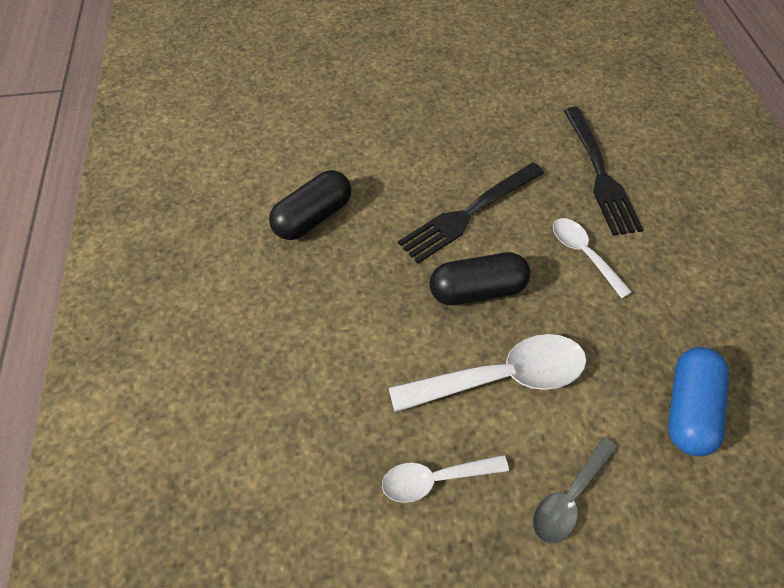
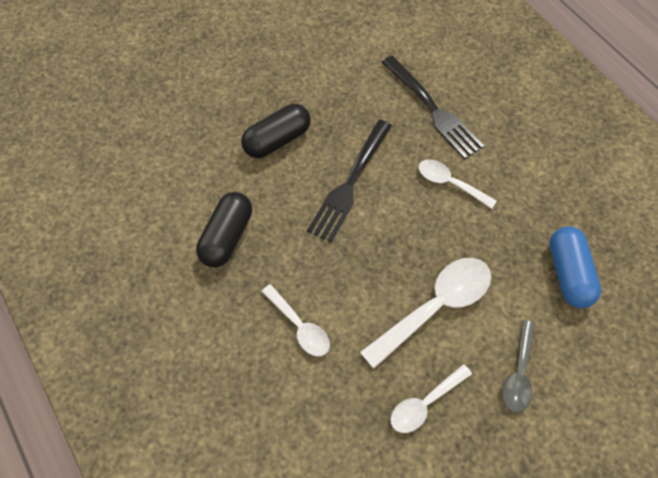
camera: 25 degrees left, 5 degrees up
(338, 333) = (299, 326): none -> white spoon
(477, 290) = (386, 245): black capsule -> black capsule (277, 140)

